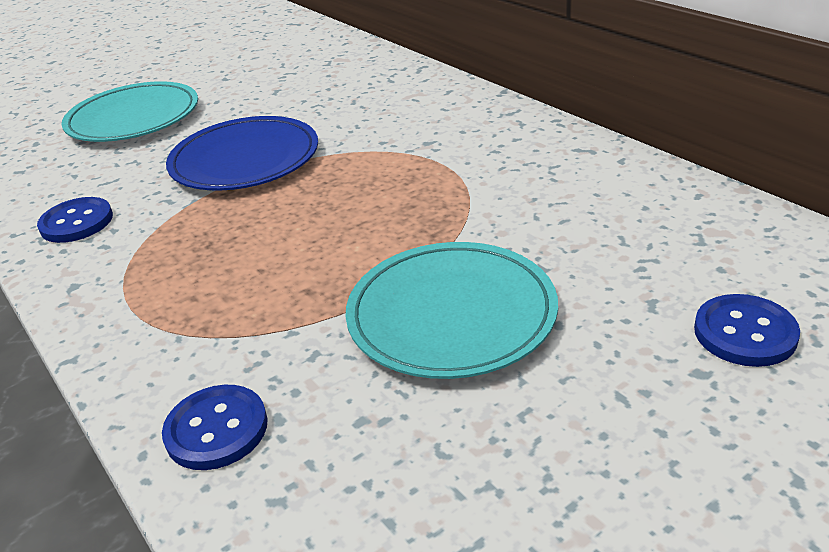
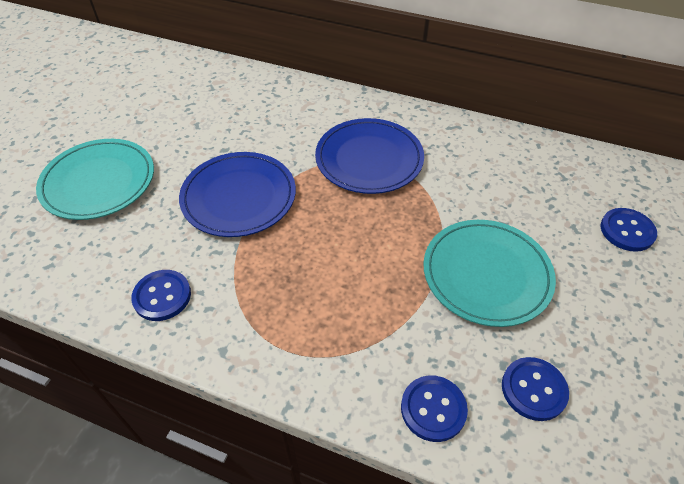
camera: 35 degrees left, 15 degrees up
(370, 466) = (533, 389): none -> blue button
(431, 158) = (369, 159): none -> blue plate

